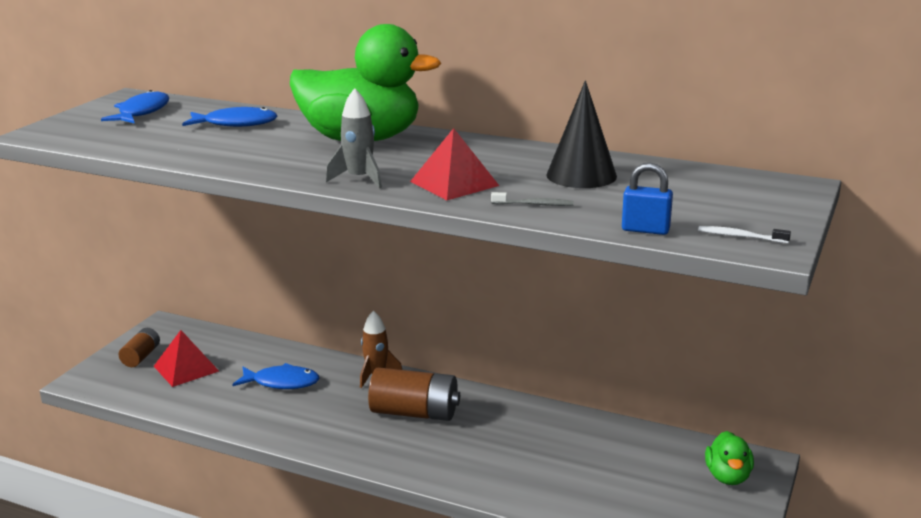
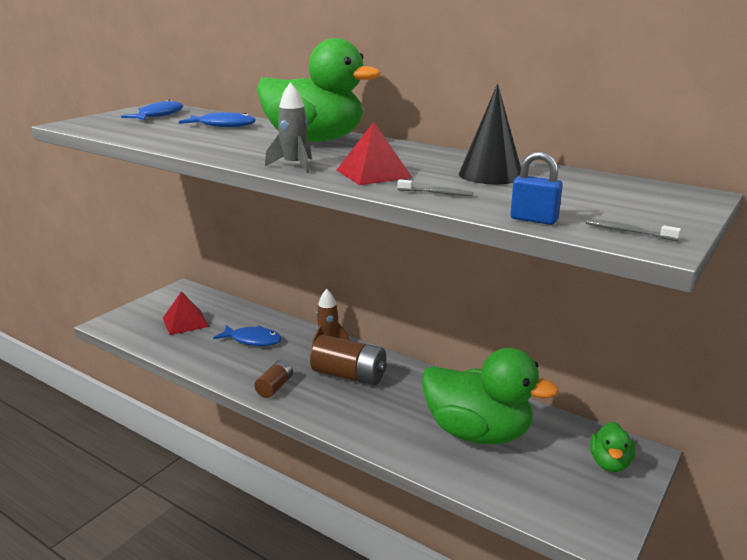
camera: 10 degrees right, 0 degrees up
(141, 356) = (156, 310): brown battery -> brown battery (275, 387)
(580, 461) = (477, 433): none -> green duck
(740, 236) = (628, 232): white toothbrush -> grey toothbrush

